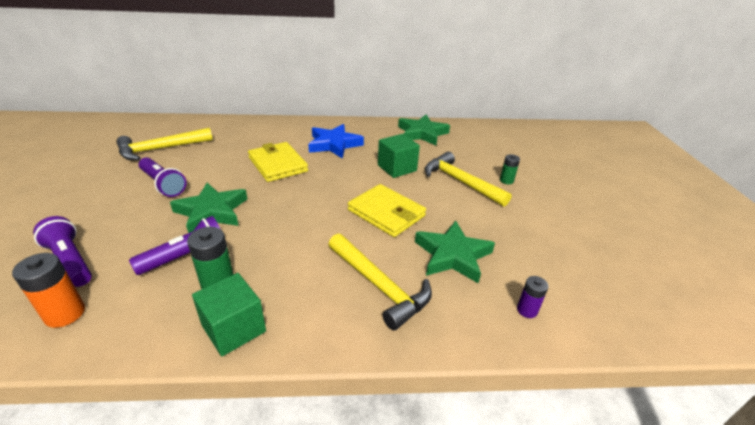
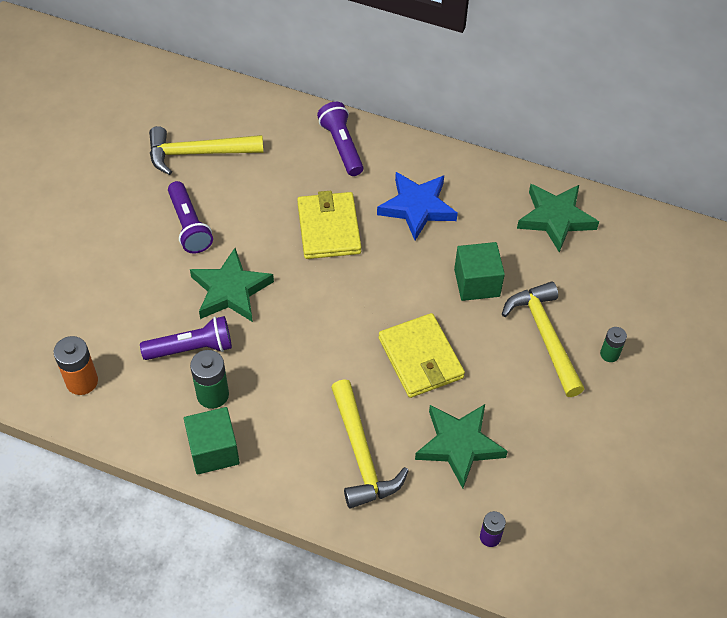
camera: 25 degrees right, 20 degrees up
(70, 261) = (89, 317): purple flashlight -> purple flashlight (342, 146)

